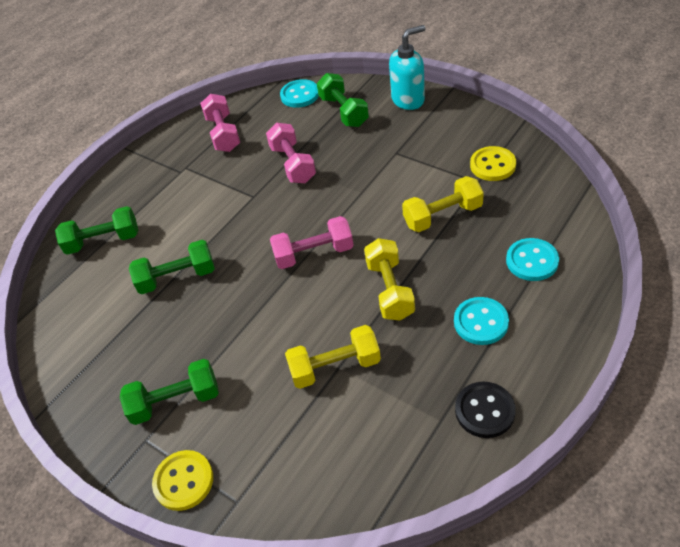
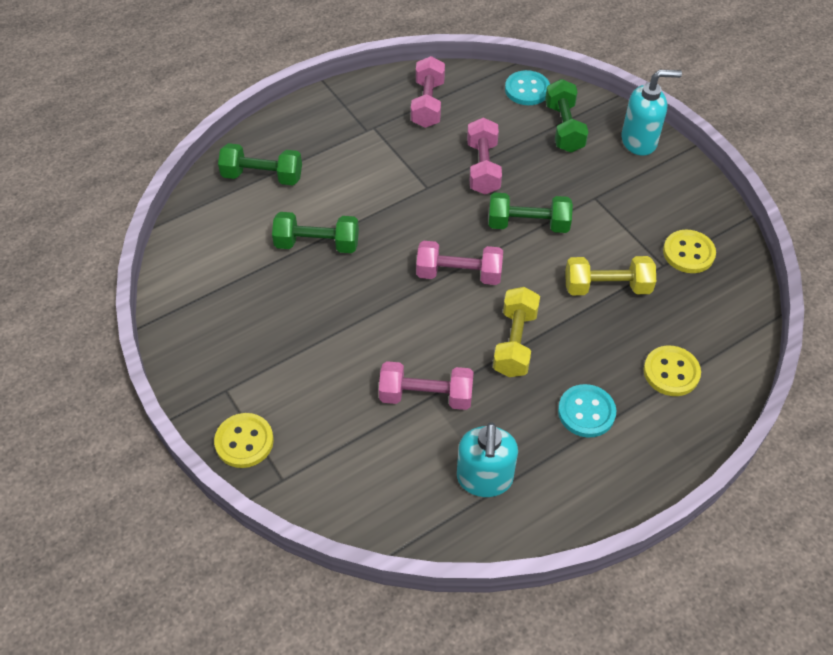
camera: 15 degrees right, 5 degrees up
(175, 401) = (266, 366): green dumbbell -> green dumbbell (528, 224)
(335, 367) = (426, 396): yellow dumbbell -> pink dumbbell
(424, 418) = (484, 479): none -> turquoise soap dispenser
(484, 411) = (544, 497): black button -> none
(532, 261) = (671, 372): turquoise button -> yellow button

